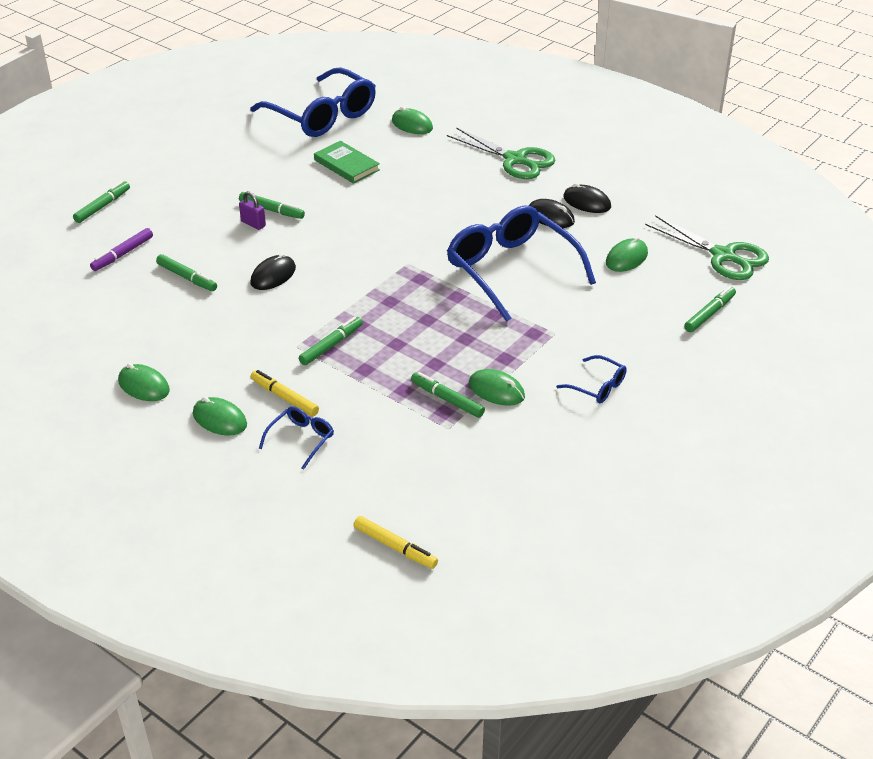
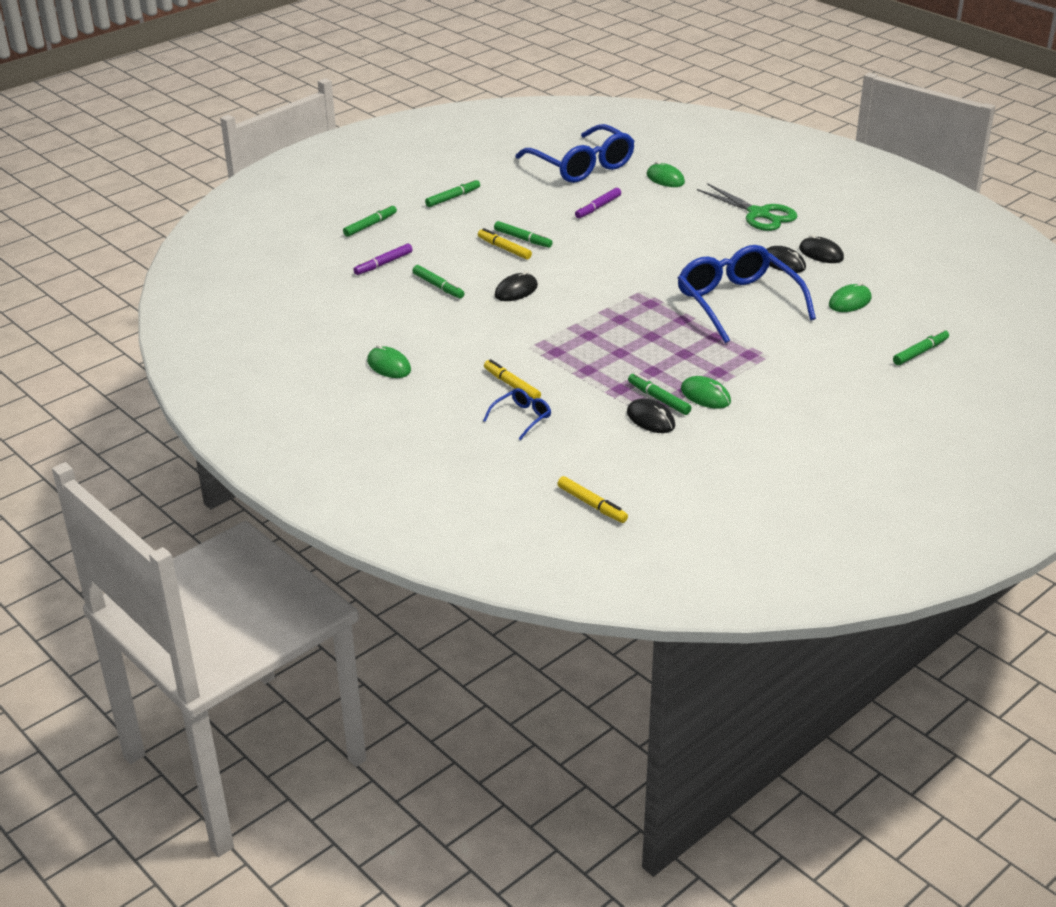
camera: 10 degrees right, 5 degrees down
(219, 419) = (452, 396): green mouse -> none
(253, 224) = (504, 249): purple padlock -> yellow marker
(331, 345) = (560, 349): green marker -> green marker (453, 198)
(346, 165) = (598, 207): green book -> purple marker
(442, 427) = (650, 419): none -> black mouse
(597, 386) = (800, 401): blue glasses -> none
(723, 256) = (944, 307): green scissors -> none

